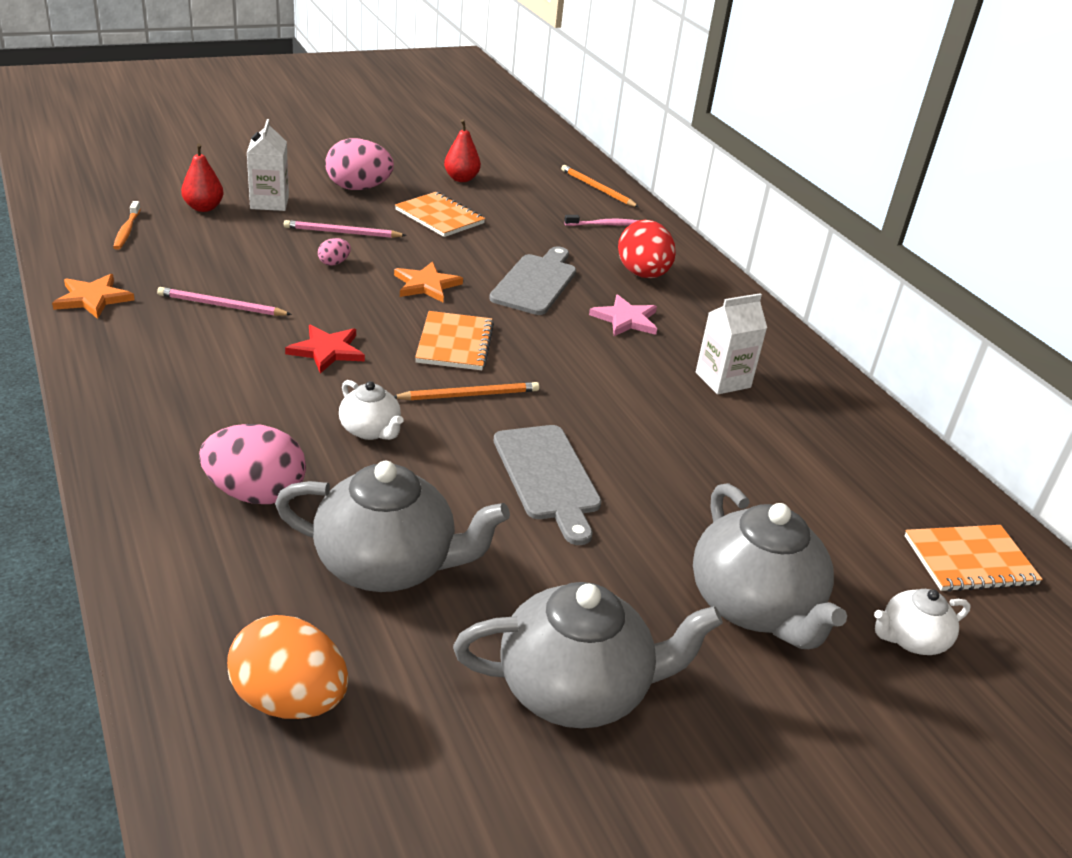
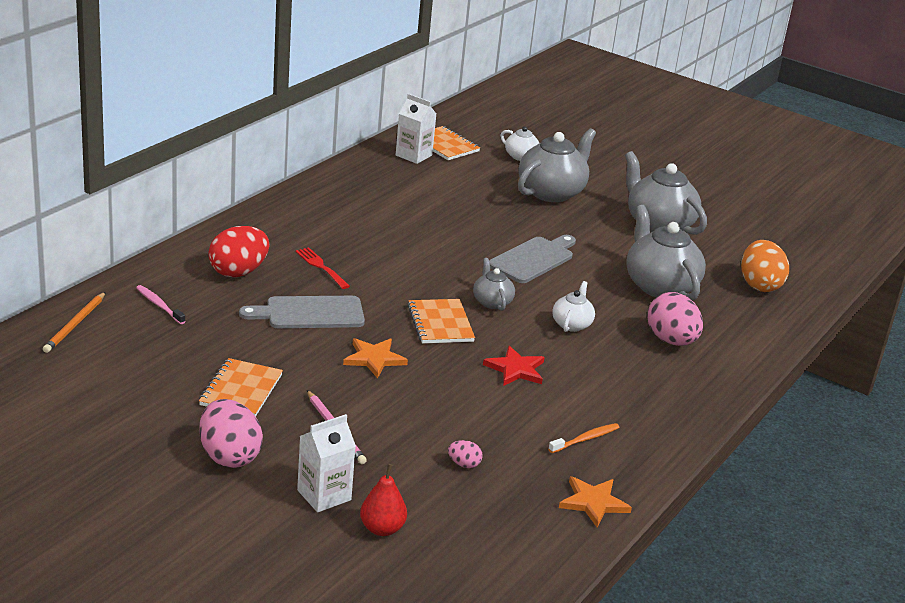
camera: 120 degrees left, 5 degrees down
(127, 230) = (478, 549): orange toothbrush -> orange toothbrush (585, 439)
(221, 305) = (522, 437): pink pencil -> none
(334, 263) = (393, 413): pink egg -> pink egg (464, 464)
(454, 343) = (440, 323): orange notebook -> orange notebook turned 75 degrees counterclockwise
(461, 179) = (135, 404): red pear -> none
(469, 395) = (492, 302): orange pencil -> grey teapot
(625, 319) = (321, 267): pink star -> red fork
(723, 380) = (358, 222): white carton -> white carton (413, 155)

